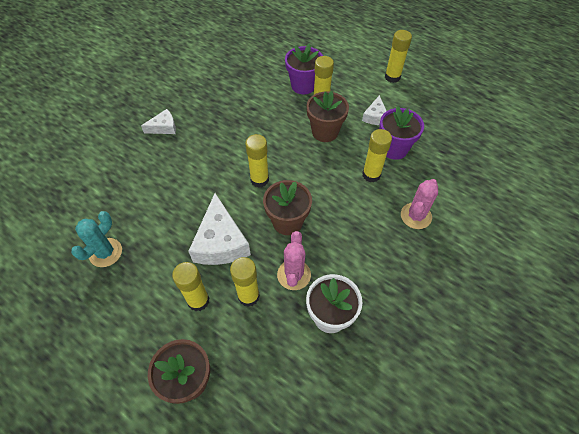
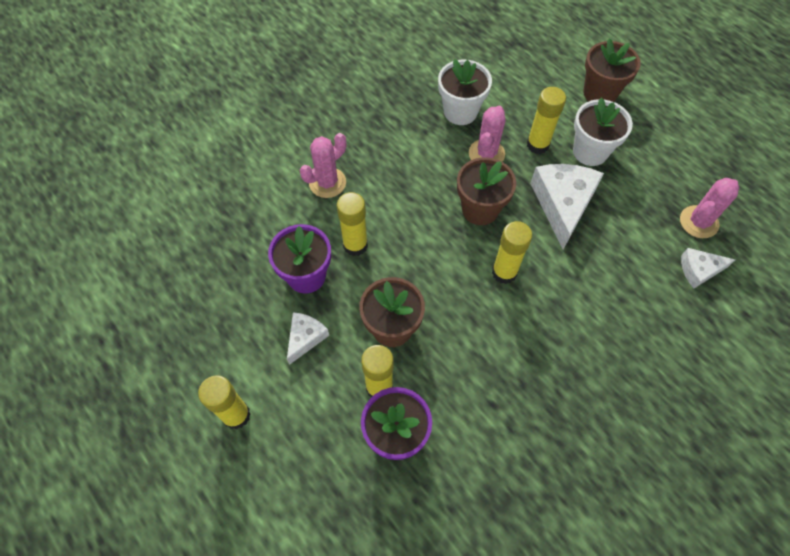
camera: 165 degrees left, 5 degrees up
(105, 252) = (698, 222): turquoise cactus -> pink cactus
(164, 127) = (642, 400): white cheese -> white cheese (699, 270)
(198, 301) = (590, 152): yellow glue stick -> white flower pot

